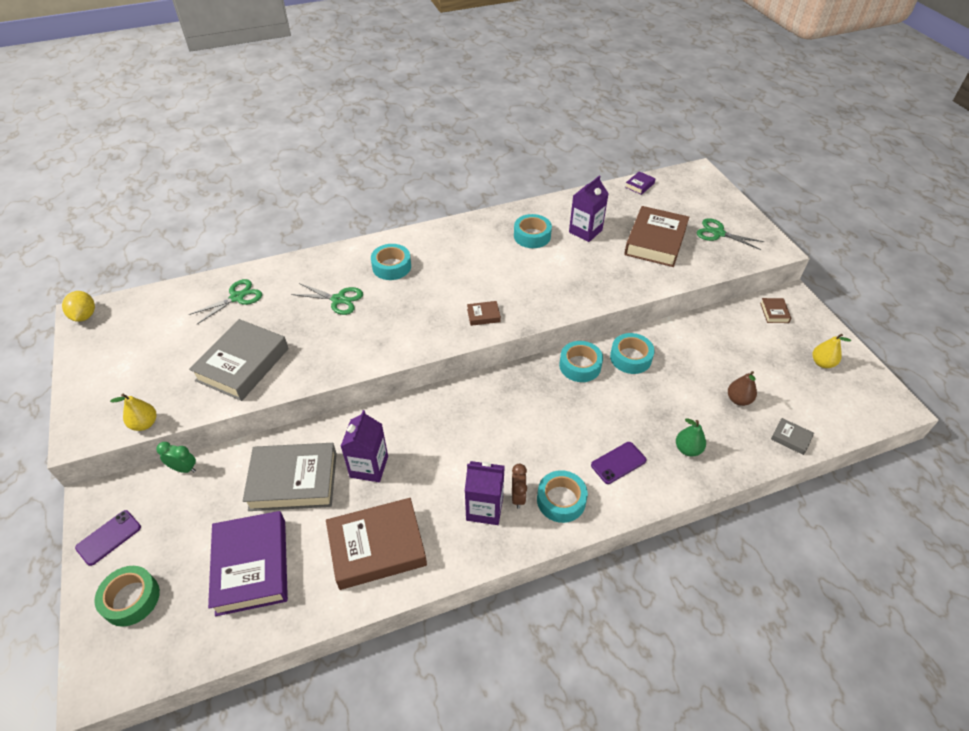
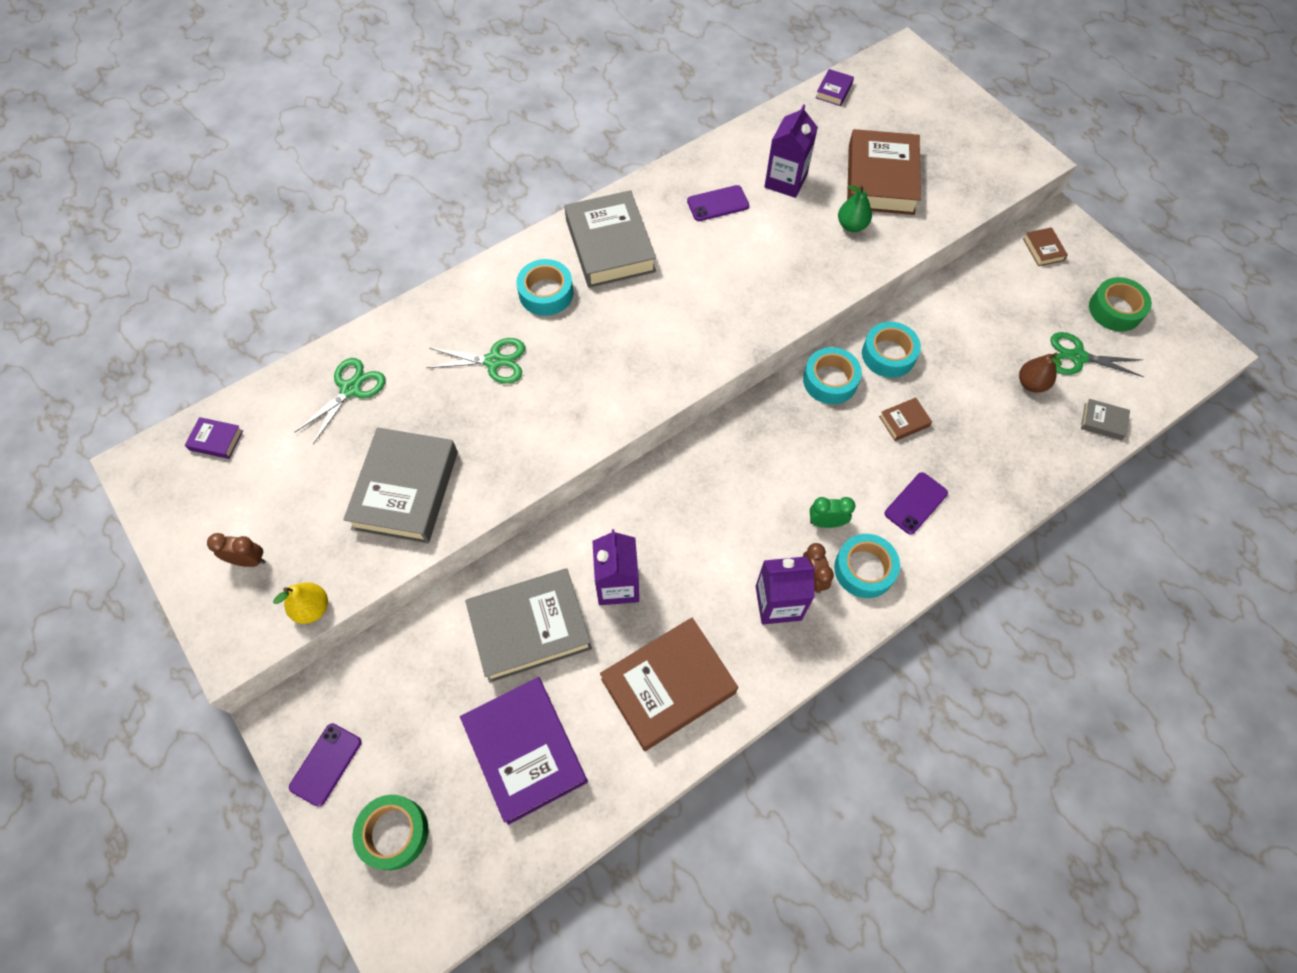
camera: 15 degrees left, 15 degrees up
(84, 316) = (143, 468): yellow lemon -> none
(120, 385) = (249, 560): none -> brown clock
(138, 309) = (216, 440): none -> purple book
(184, 469) = (380, 648): green clock -> green clock (826, 522)
(447, 247) = (610, 246): none -> grey book
(483, 315) = (696, 342): brown book -> brown book (904, 421)
(532, 236) = (718, 203): turquoise tape -> purple phone
(687, 449) = (990, 465): green pear -> green pear (851, 225)
(718, 233) = (956, 150): green scissors -> green scissors (1077, 357)
(822, 363) = (1115, 310): yellow pear -> green tape

